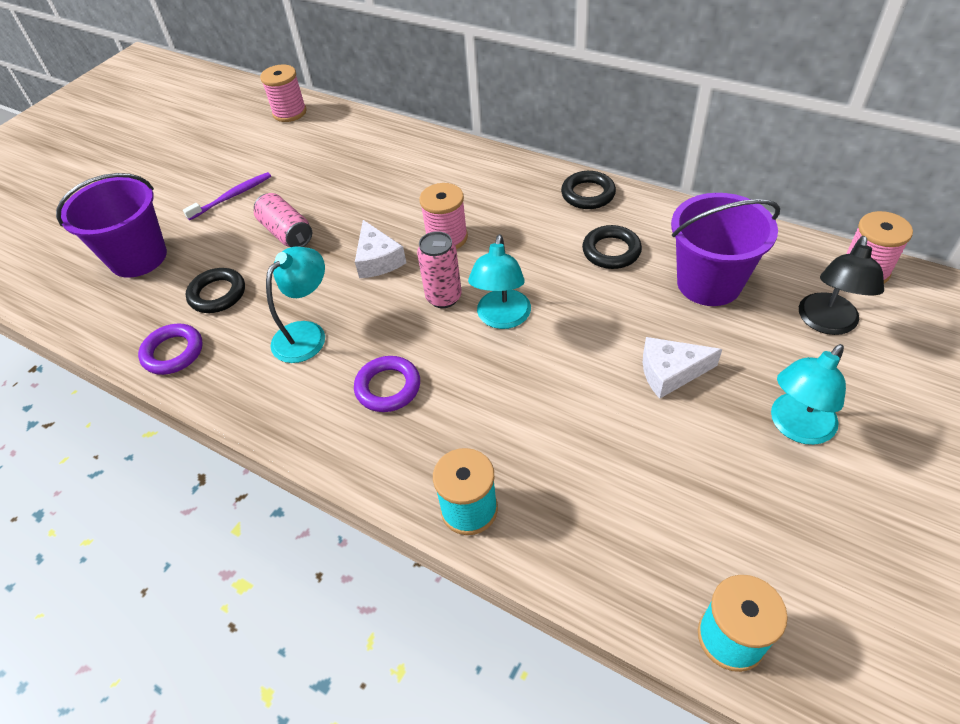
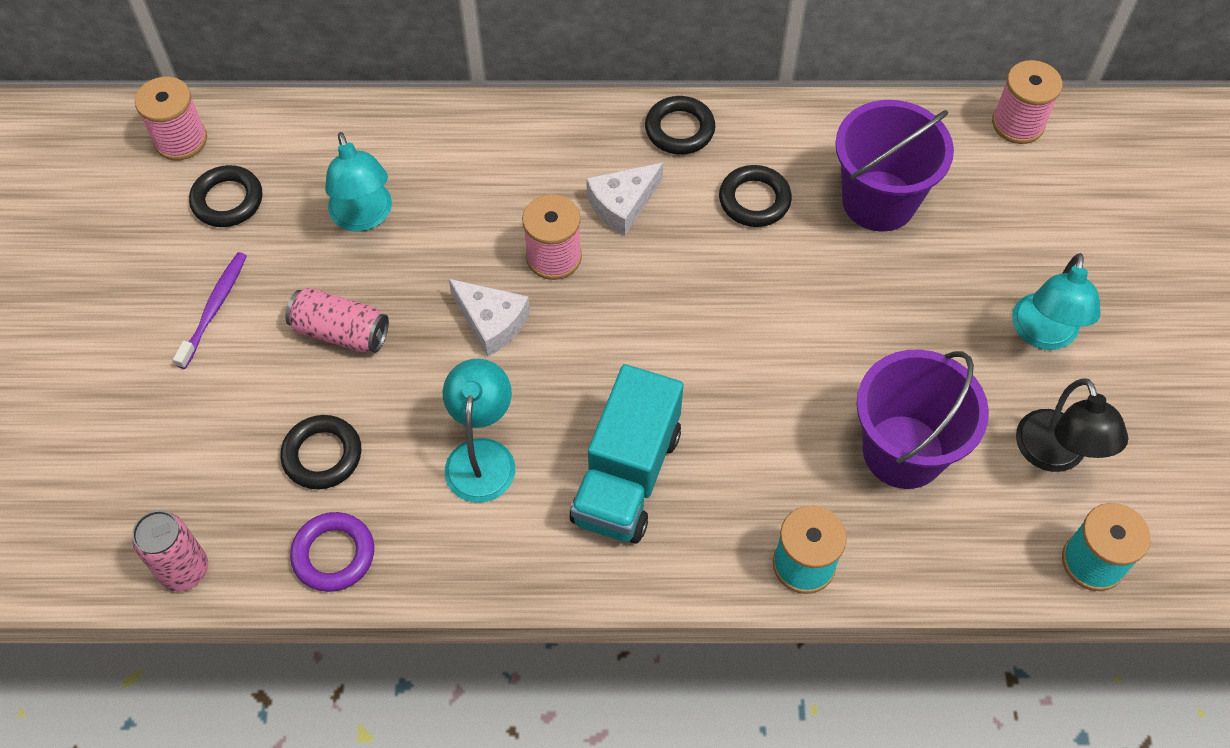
camera: 35 degrees left, 10 degrees up
(138, 257) = (161, 453): purple bucket -> purple bucket (903, 451)
(287, 147) = (227, 200): none -> black ring
(388, 387) = (627, 476): purple ring -> turquoise truck
(443, 297) = (608, 339): pink can -> pink can (185, 570)
(502, 318) = (692, 337): turquoise lamp -> turquoise lamp (364, 217)
(670, 372) = (901, 326): white cheese -> white cheese (622, 204)
(827, 323) = (1014, 204): black lamp -> black lamp (1055, 455)

